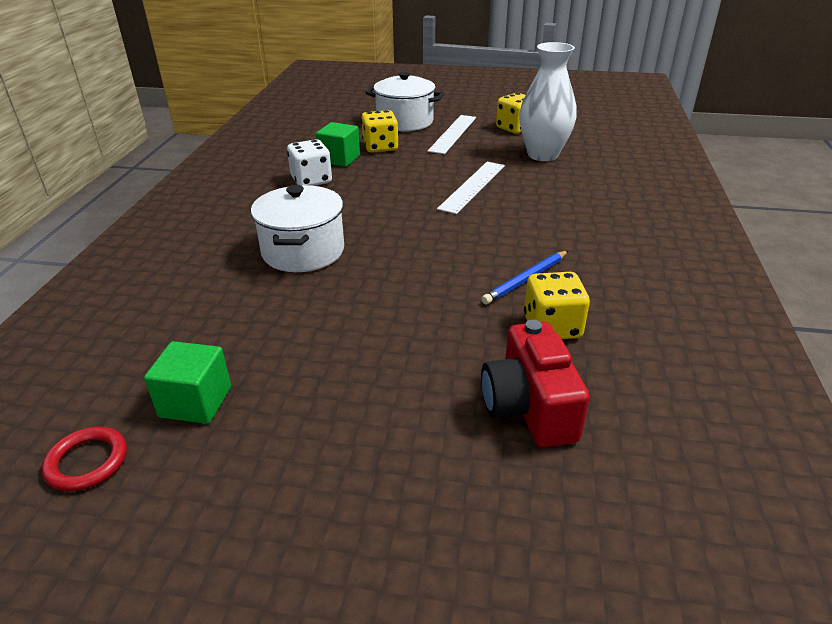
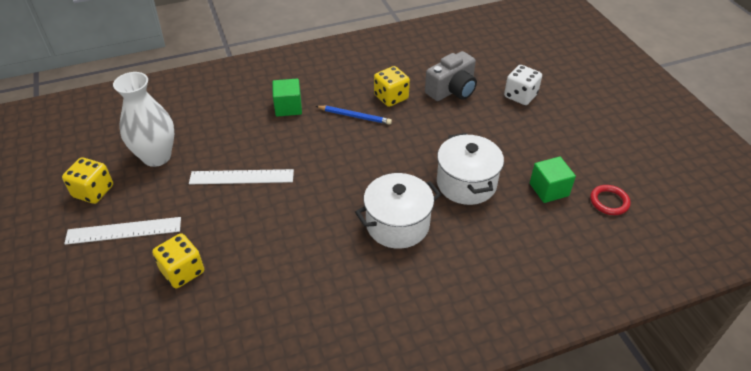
camera: 120 degrees left, 10 degrees up
(311, 180) = (285, 284): white dice -> white dice (520, 96)
(339, 159) = (227, 289): green cube -> green cube (288, 107)
(405, 122) = (98, 284): white pot -> white pot (466, 183)
(529, 407) = (452, 90): red camera -> grey camera

